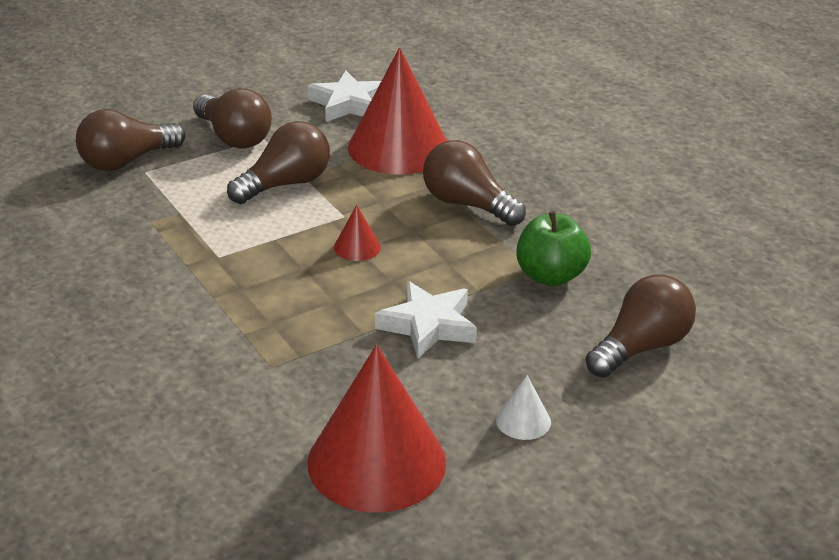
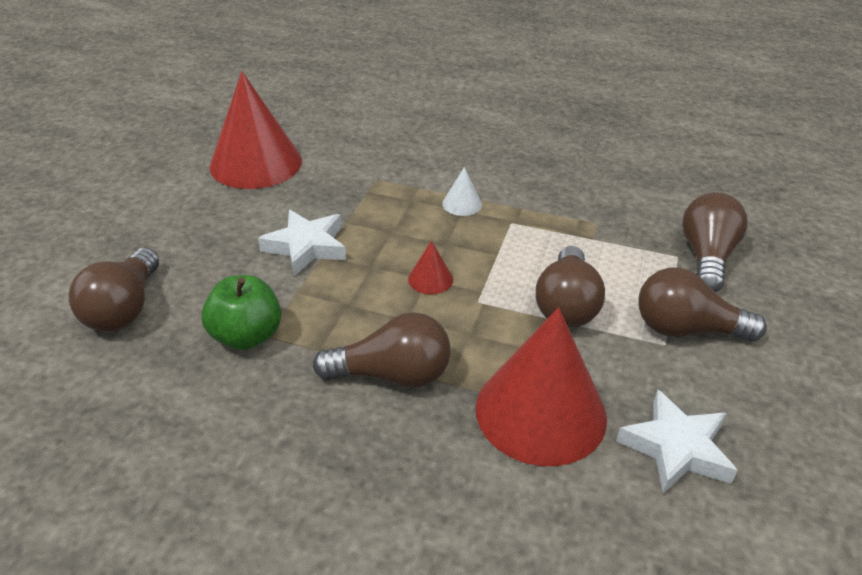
camera: 140 degrees right, 5 degrees up
(523, 421) = (184, 219): white cone -> white cone (462, 204)

